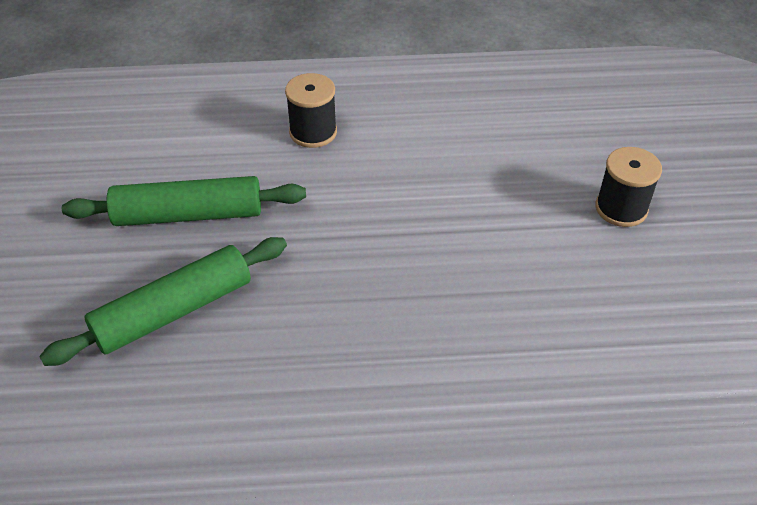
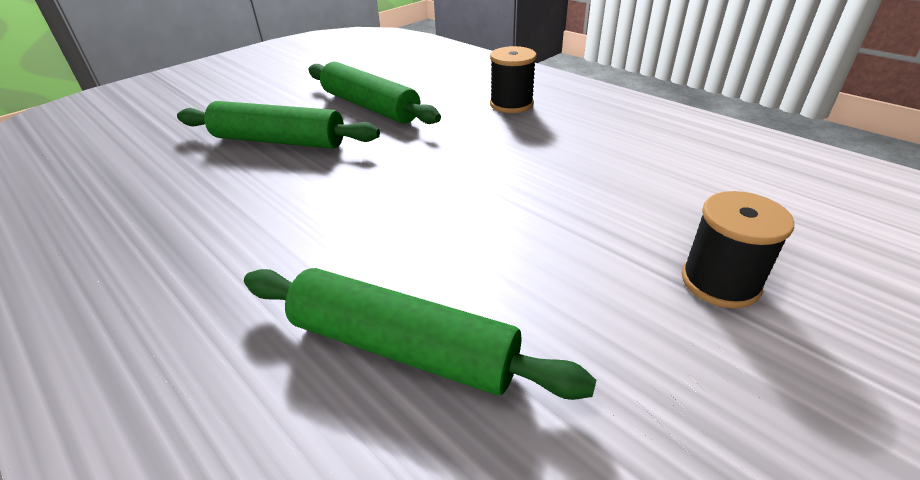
camera: 50 degrees right, 10 degrees down
(538, 376) = (403, 347): none -> green rolling pin

